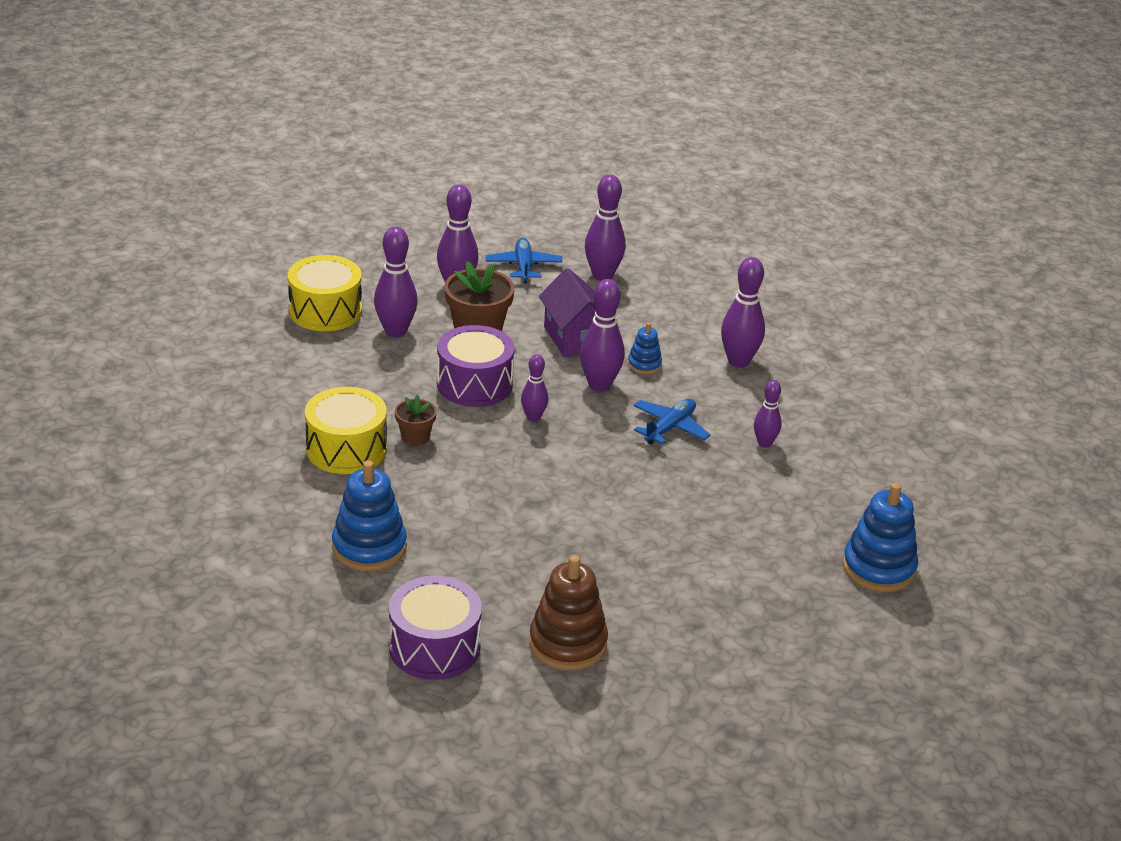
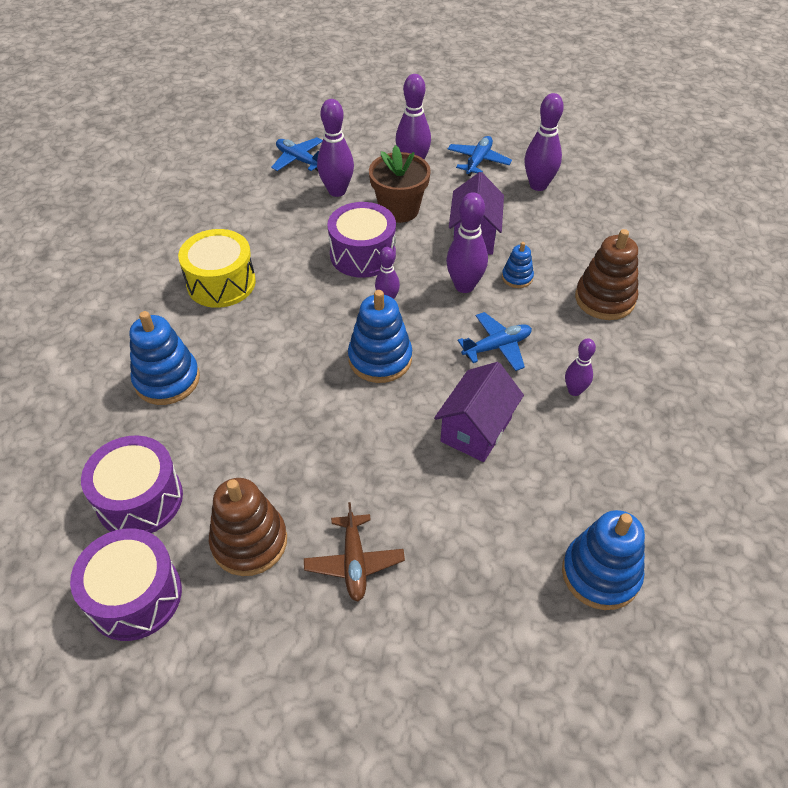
camera: 30 degrees right, 15 degrees up
(325, 311) = (299, 160): yellow drum -> blue plane
(415, 437) = (280, 289): brown flower pot -> none
(498, 715) = (135, 596): none -> purple drum
(568, 469) = (380, 359): none -> blue stacking toy
(673, 627) = (354, 562): none -> brown plane
(701, 498) = (476, 430): none -> purple house
(738, 361) = (604, 299): purple bowling pin -> brown stacking toy

